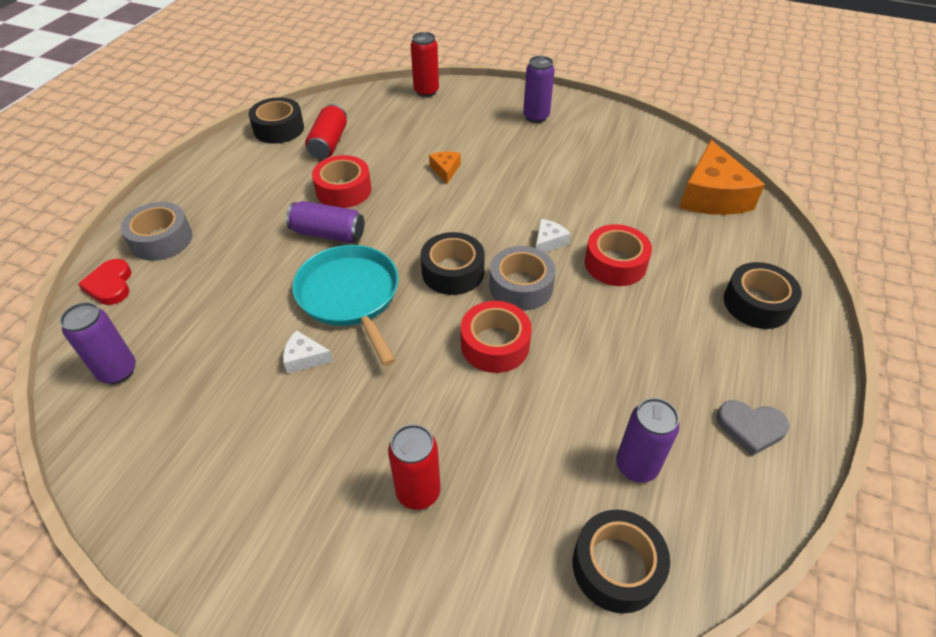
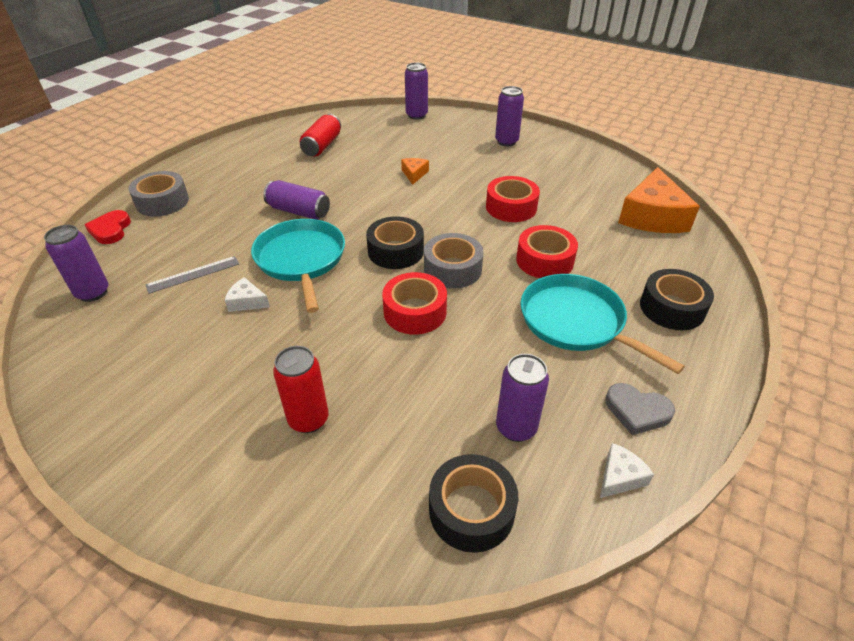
camera: 10 degrees right, 5 degrees down
(230, 331) = (193, 274): none -> grey ruler
(279, 129) = (284, 132): black tape -> none
(343, 190) = (322, 181): red tape -> red tape (511, 207)
(426, 91) = (416, 115): red can -> purple can
(548, 242) = (488, 237): white cheese -> white cheese (619, 477)
(666, 334) = (576, 322): none -> turquoise pan

